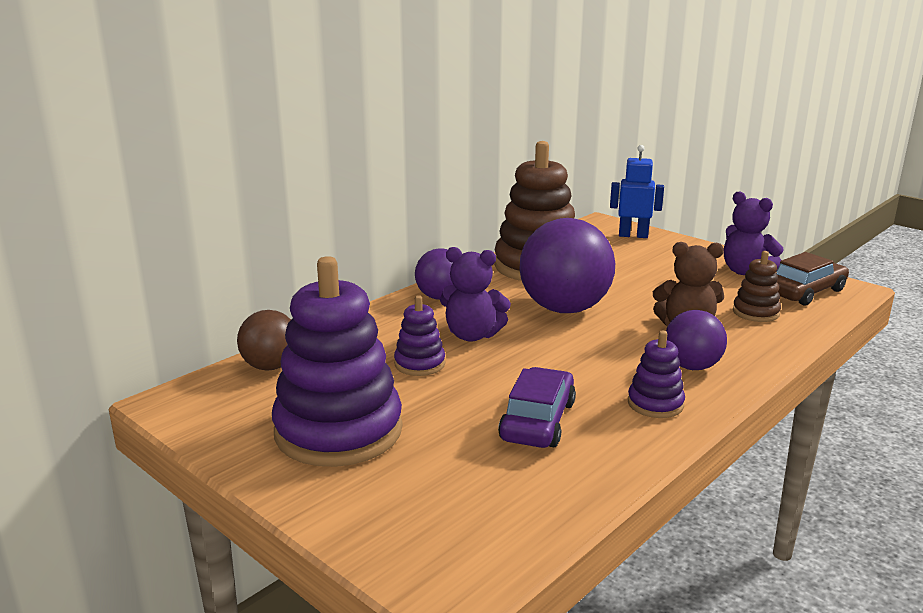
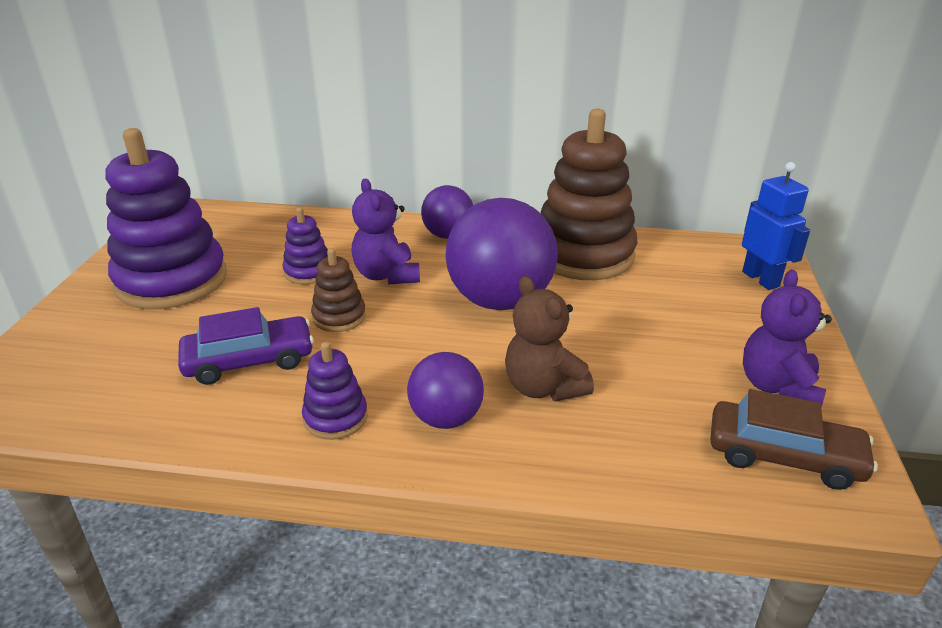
camera: 55 degrees right, 10 degrees up
(271, 366) = (251, 220): brown ball -> none
(755, 312) = (653, 428): brown stacking toy -> brown stacking toy (339, 317)

